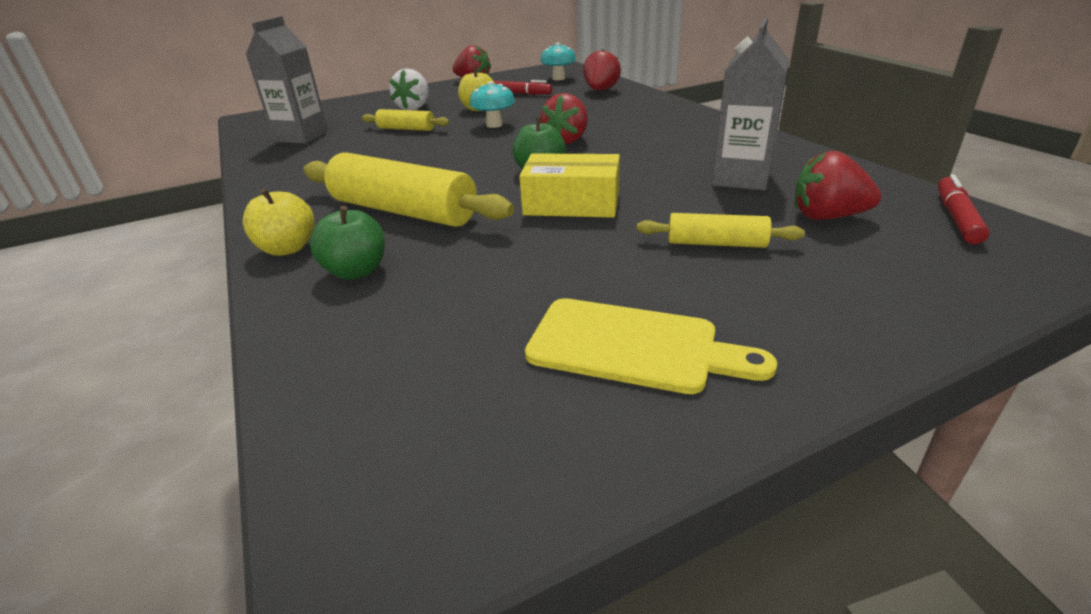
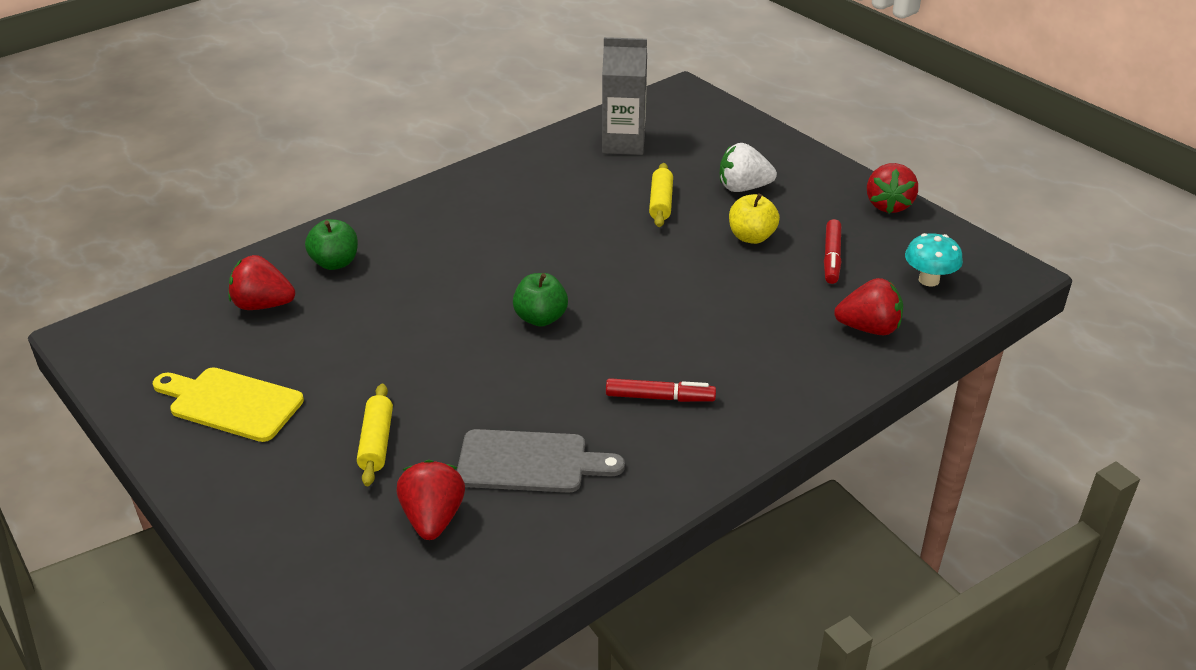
camera: 75 degrees right, 5 degrees up
(288, 248) = (371, 221): yellow apple -> none
(403, 211) = (439, 257): yellow rolling pin -> none
(494, 125) = (687, 261): turquoise mushroom -> none
(566, 140) = (638, 324): red strawberry -> red strawberry (263, 305)
(572, 203) = (458, 350): yellow box -> none
(632, 346) = (231, 403): yellow cutting board -> yellow cutting board turned 105 degrees clockwise
(741, 178) = (530, 462): grey carton -> grey cutting board
(956, 218) = (432, 615): red marker -> red marker (660, 398)

